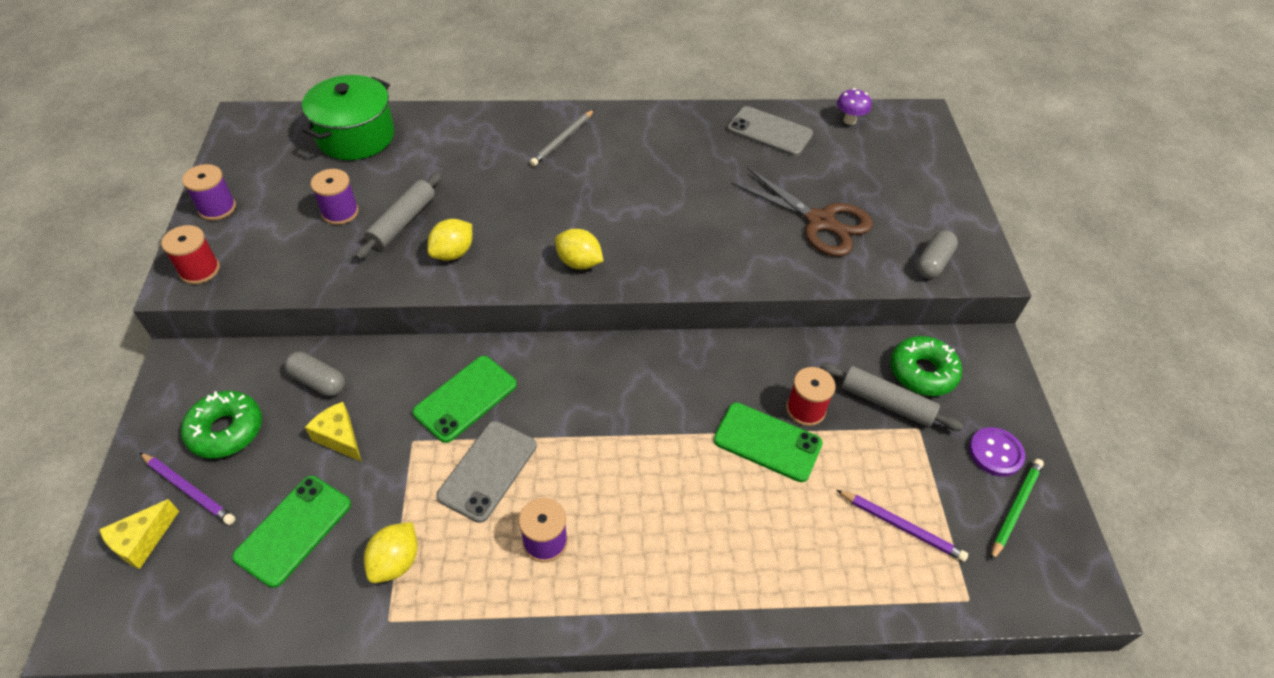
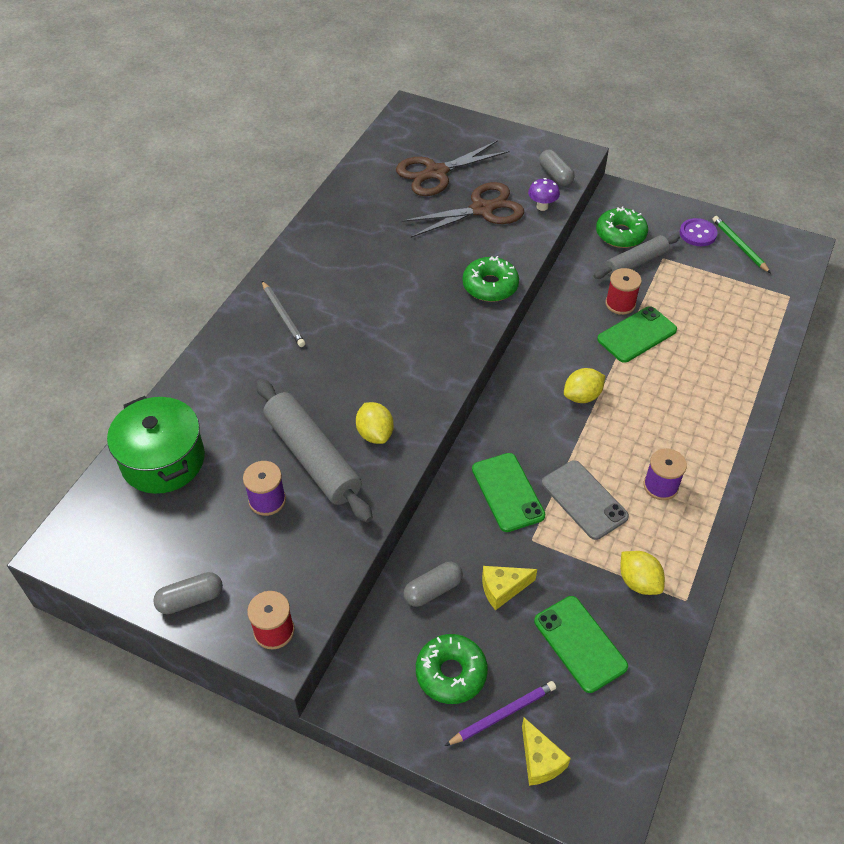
camera: 60 degrees left, 0 degrees up
(217, 208) = (190, 599): purple spool -> grey capsule
(402, 222) = (312, 458): grey rolling pin -> grey rolling pin, size x1.56
(579, 262) = (437, 357): yellow lemon -> yellow lemon (582, 396)
(710, 267) = (490, 286): none -> green donut
(769, 132) = (367, 192): grey phone -> none
(844, 168) = (436, 173): none -> brown scissors
(849, 120) = (386, 146): purple mushroom -> purple mushroom (542, 206)
(901, 527) = (729, 301): purple pencil -> none

